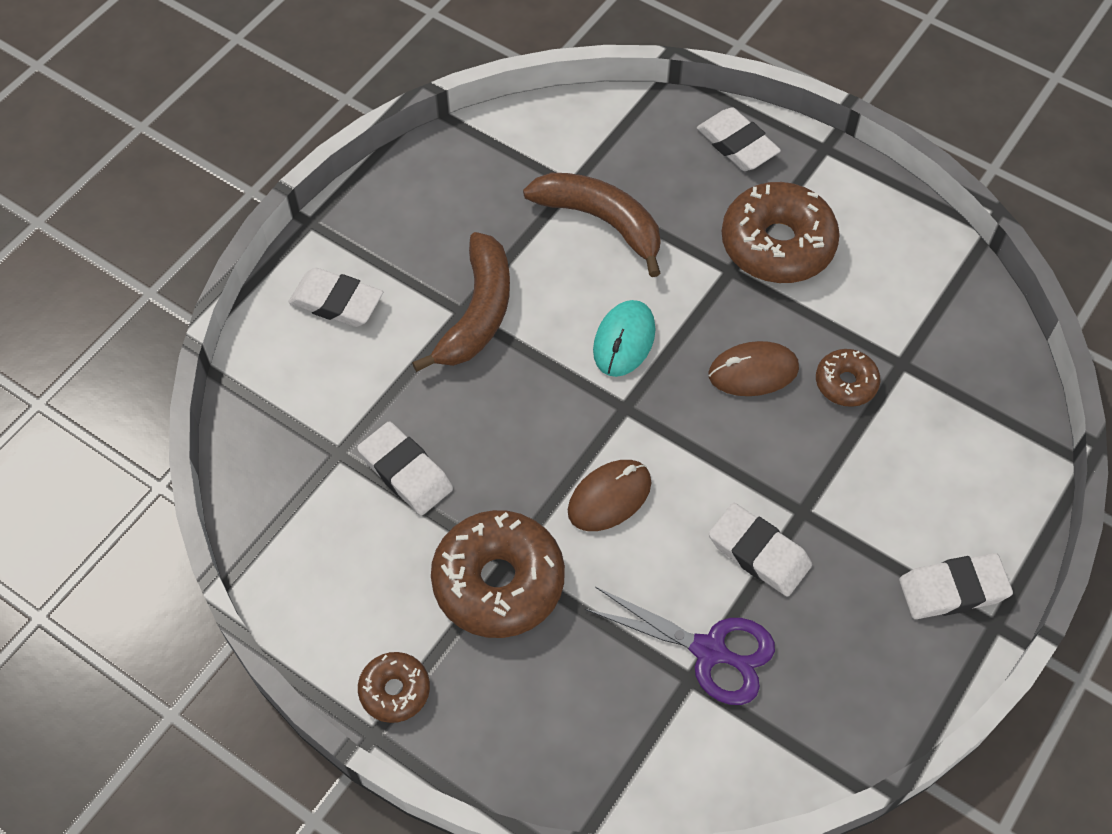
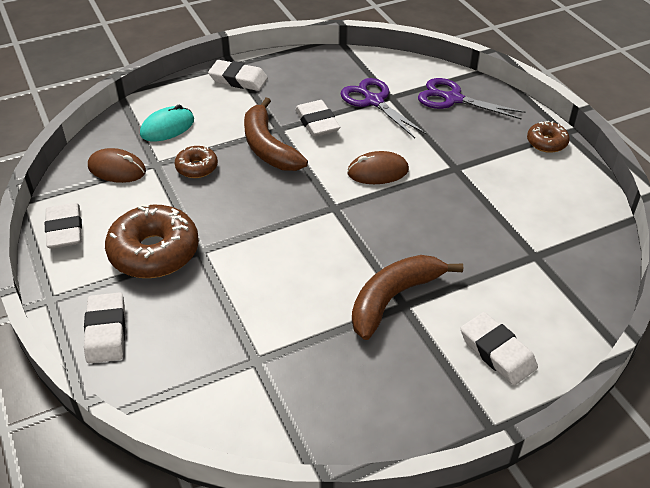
camera: 150 degrees left, 15 degrees down
(405, 472) = (495, 228): white eraser -> white eraser (65, 230)
(498, 582) = (466, 161): brown donut -> none
(588, 727) = (453, 99): none -> purple scissors
(601, 221) = (257, 321): brown banana -> brown banana (268, 147)
(624, 340) = (306, 240): turquoise mouse -> turquoise mouse (167, 127)
(753, 371) = (242, 193): brown mouse -> brown mouse (117, 169)

